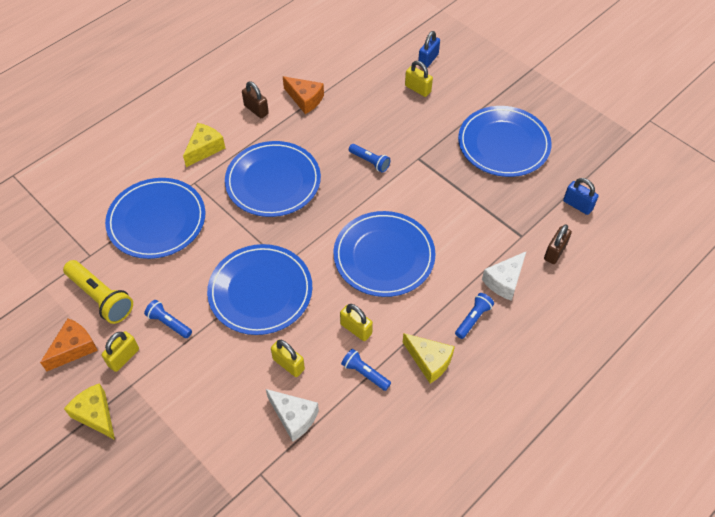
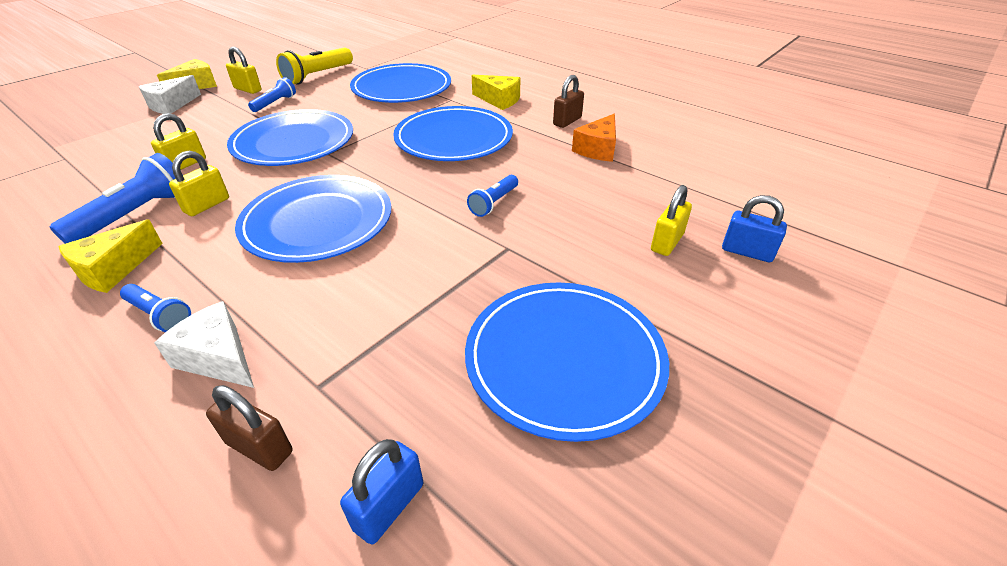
camera: 85 degrees right, 15 degrees down
(74, 348) = (269, 72): orange cheese -> none
(294, 417) = (114, 172): white cheese -> white cheese (171, 105)
(365, 373) = (135, 215): blue flashlight -> blue flashlight, size x1.71

